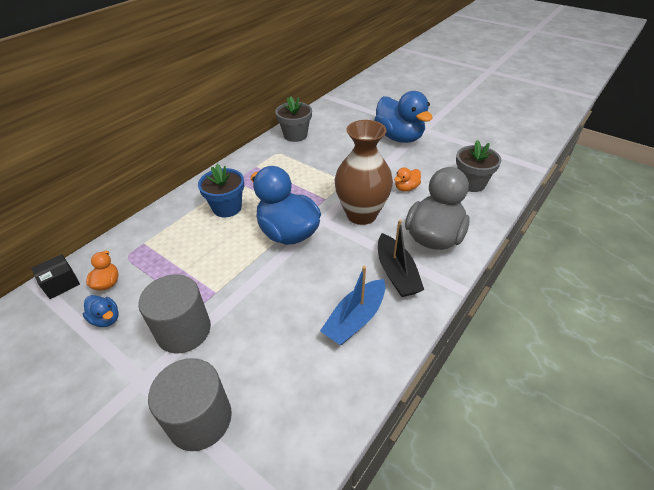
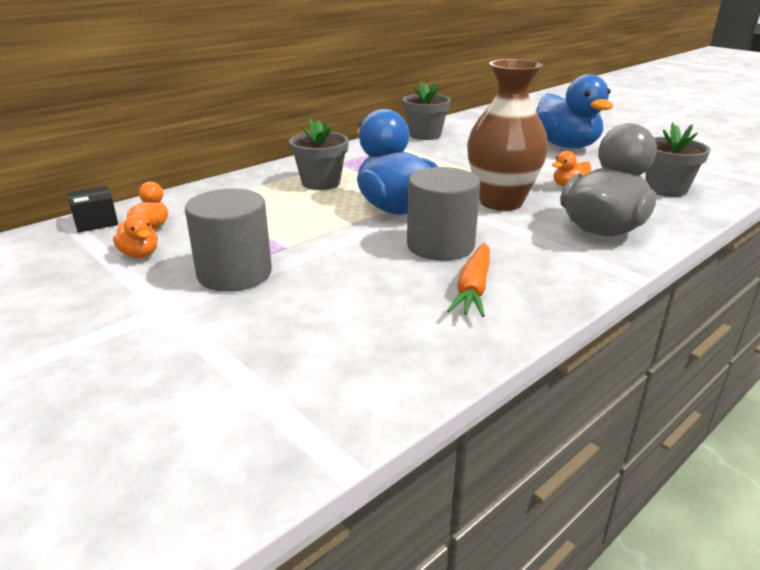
camera: 10 degrees right, 15 degrees down
(106, 319) = (140, 254): blue duck -> orange duck
(200, 419) = (232, 351): grey cylinder -> grey cylinder (440, 245)
(227, 208) = (321, 183): blue flower pot -> grey flower pot
(355, 319) = (473, 288): blue boat -> orange carrot
(396, 273) = (542, 255): black boat -> none

